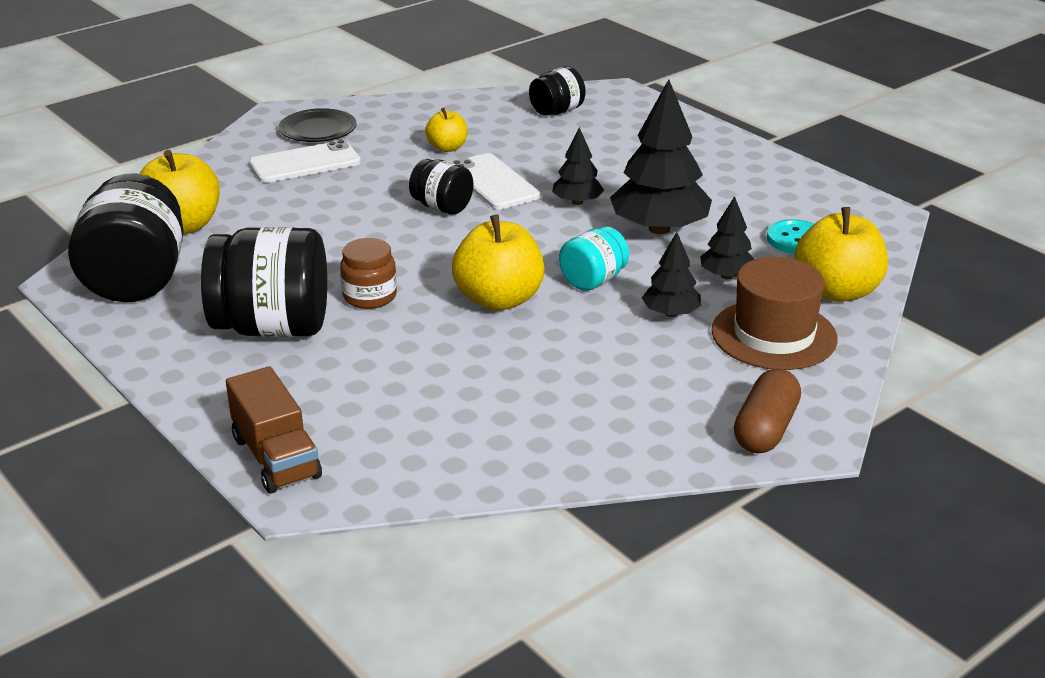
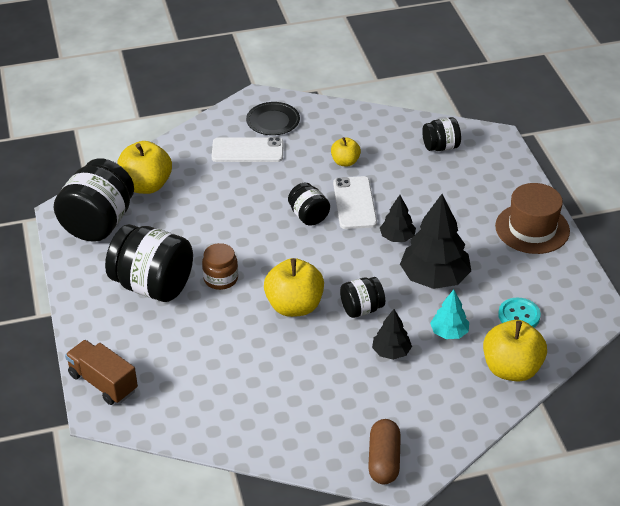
camera: 25 degrees right, 10 degrees up
(276, 457) = (103, 383): brown truck -> brown truck turned 135 degrees clockwise
(593, 280) = (361, 309): turquoise jar -> black jar
(726, 276) = (449, 332): black tree -> turquoise tree
(765, 429) = (384, 460): brown capsule -> brown capsule turned 45 degrees counterclockwise
(774, 335) = (443, 391): brown hat -> brown hat (532, 228)

